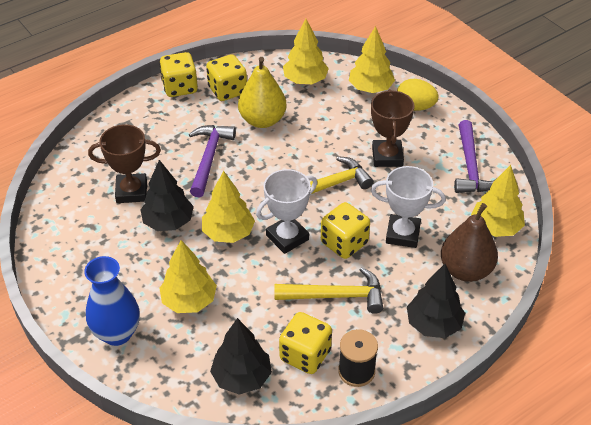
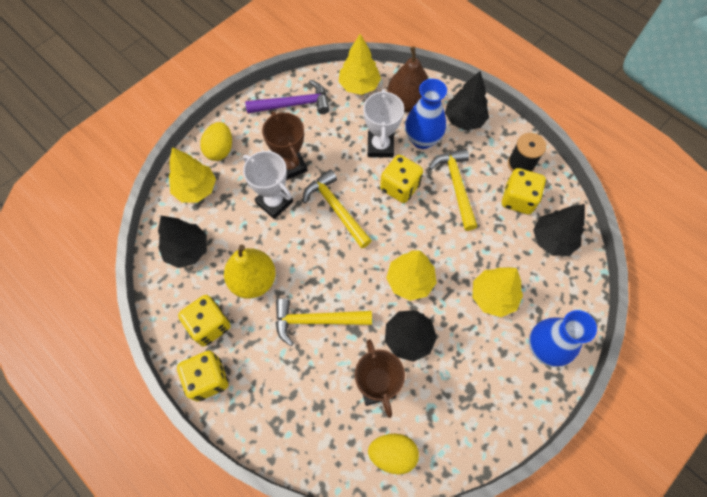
camera: 100 degrees left, 20 degrees up
(68, 194) = (392, 453): none -> yellow egg
(209, 158) = (317, 320): purple hammer -> yellow hammer
(287, 237) = (403, 231): white trophy -> white trophy (274, 202)
(305, 80) = (187, 250): yellow tree -> black tree
(387, 156) = (290, 166): brown trophy -> brown trophy turned 75 degrees clockwise
(407, 275) = (422, 140): none -> blue vase

